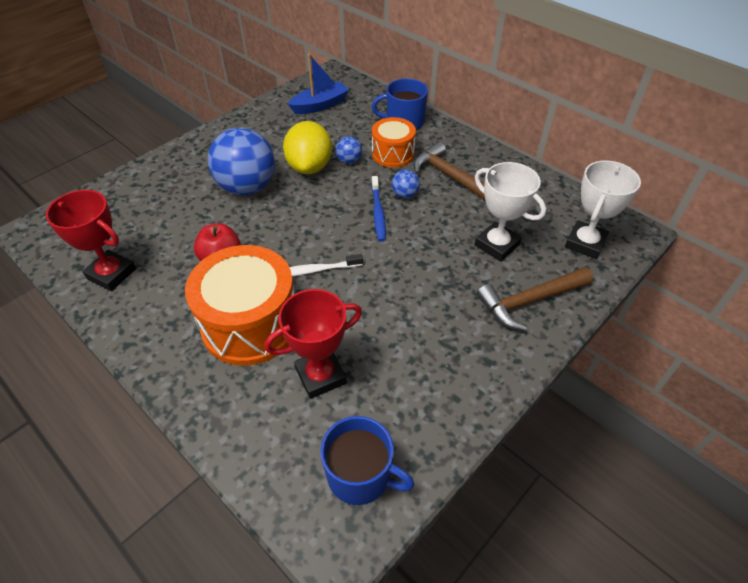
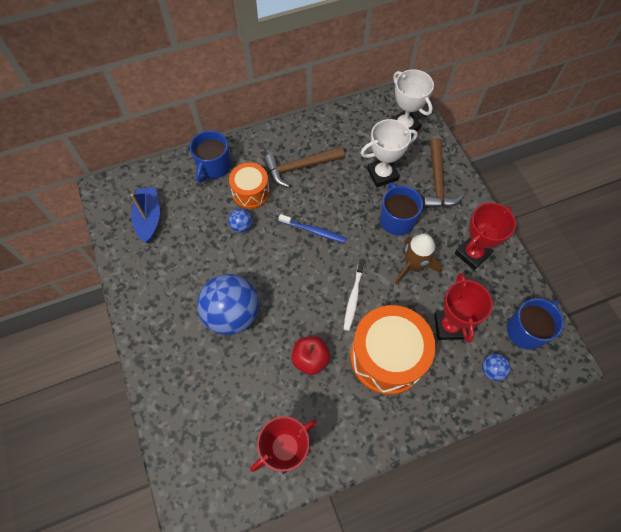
camera: 65 degrees left, 15 degrees up
(309, 167) = (232, 258): yellow lemon -> none
(387, 313) = (413, 266): none -> brown rocket
(405, 195) = (303, 205): blue ball -> blue ball (491, 370)
(443, 277) = (396, 219): none -> blue mug
(445, 371) = (472, 254): none -> red trophy

